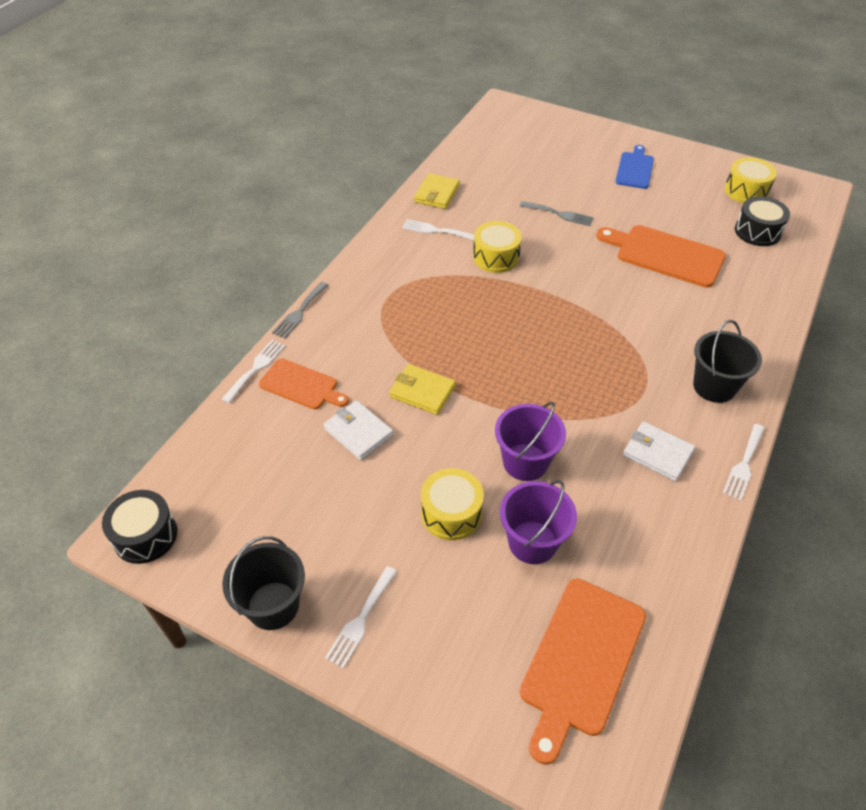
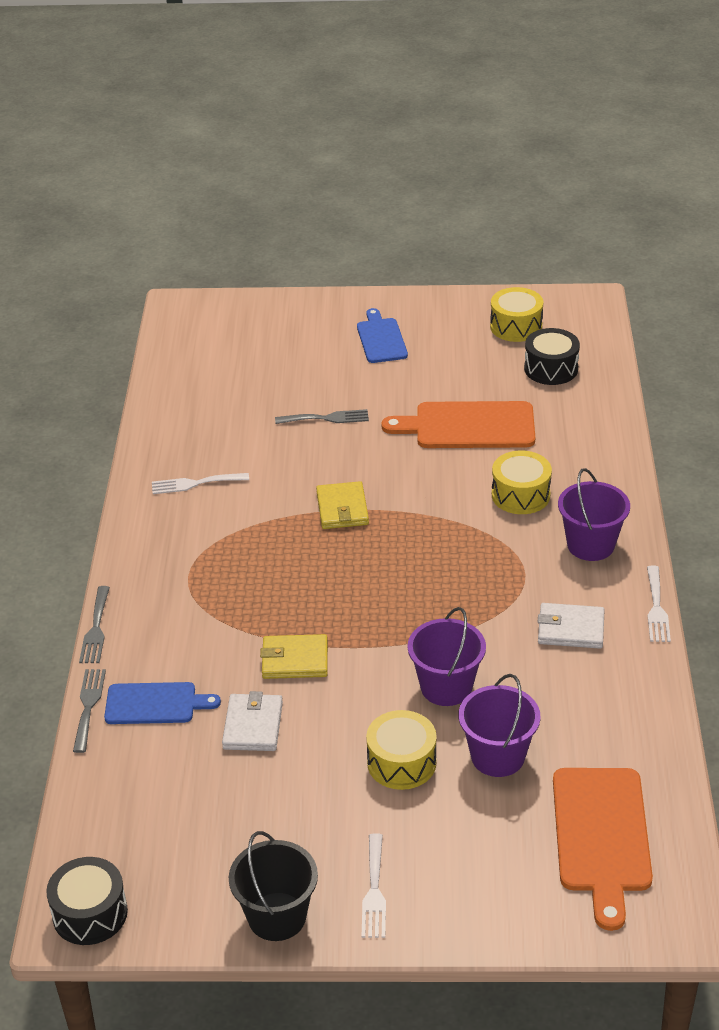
camera: 25 degrees left, 10 degrees down
(256, 368) = (88, 706): white fork -> grey fork
(301, 385) = (155, 704): orange cutting board -> blue cutting board
(358, 432) = (253, 725): white wallet -> white wallet turned 75 degrees clockwise
(437, 194) = (167, 440): yellow wallet -> yellow wallet (342, 508)
(496, 257) = (284, 490): yellow drum -> yellow drum (520, 495)
(714, 386) = (590, 545): black bucket -> purple bucket

